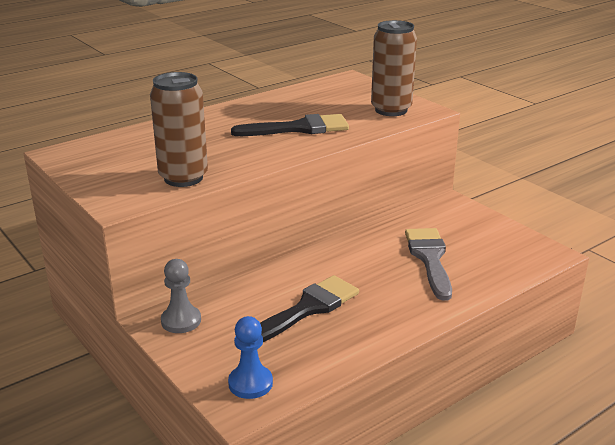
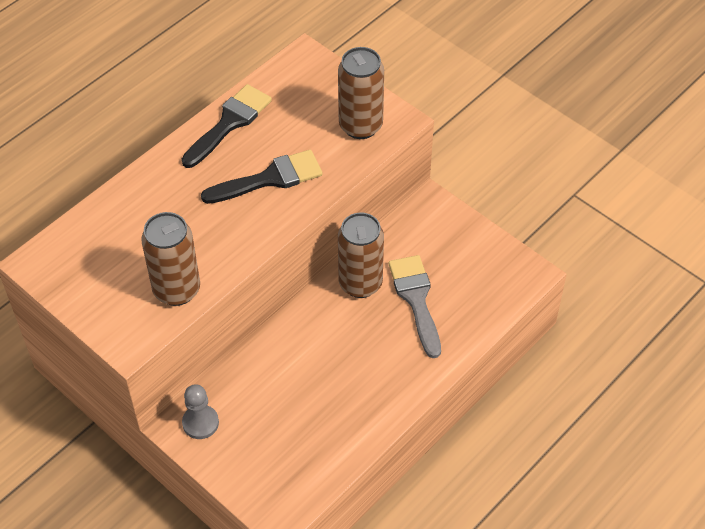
camera: 10 degrees left, 25 degrees up
(250, 383) = (281, 488): blue pawn -> none
(308, 309) = (312, 388): black brush -> black brush (229, 123)
(374, 243) = (360, 283): none -> brown can

